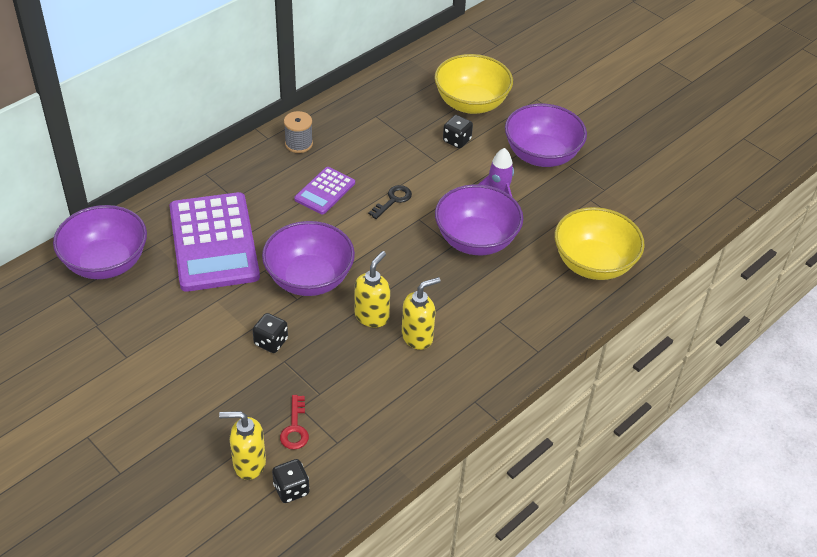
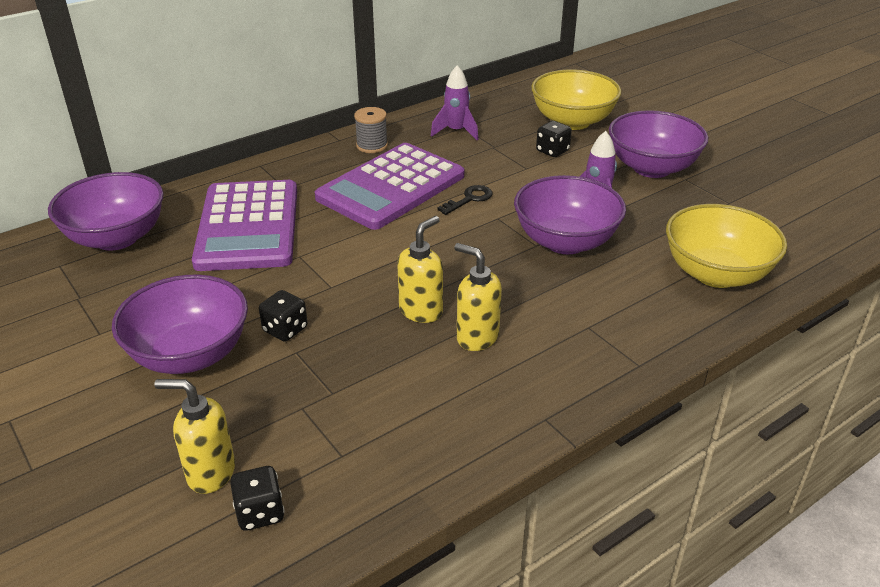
camera: 10 degrees right, 10 degrees down
(295, 428) = (288, 432): red key -> none
(309, 279) = (351, 267): purple bowl -> purple bowl (190, 355)
(325, 191) = (391, 187): purple calculator -> purple calculator, size x2.01
(370, 122) = (456, 131): none -> purple rocket
(417, 337) = (477, 337): yellow soap dispenser -> yellow soap dispenser turned 120 degrees counterclockwise

